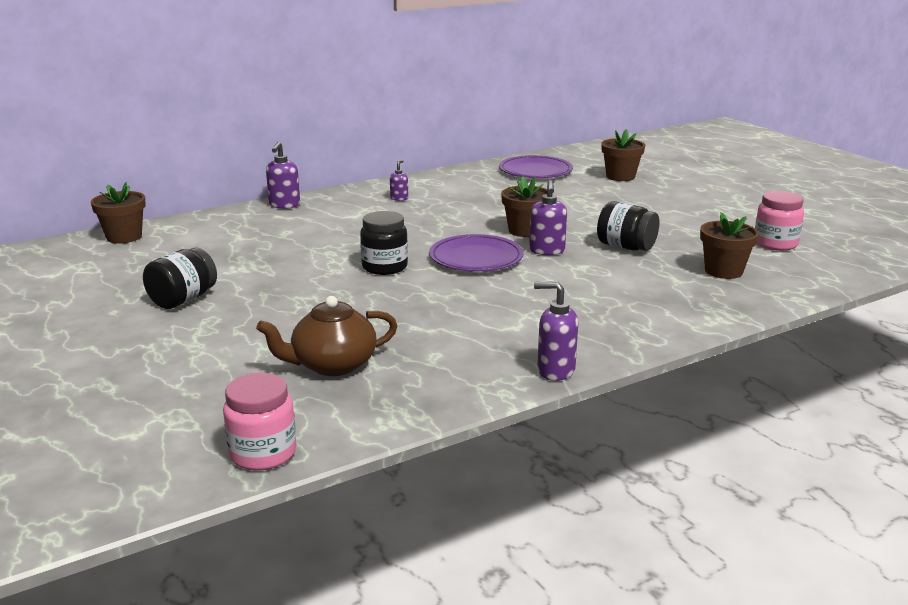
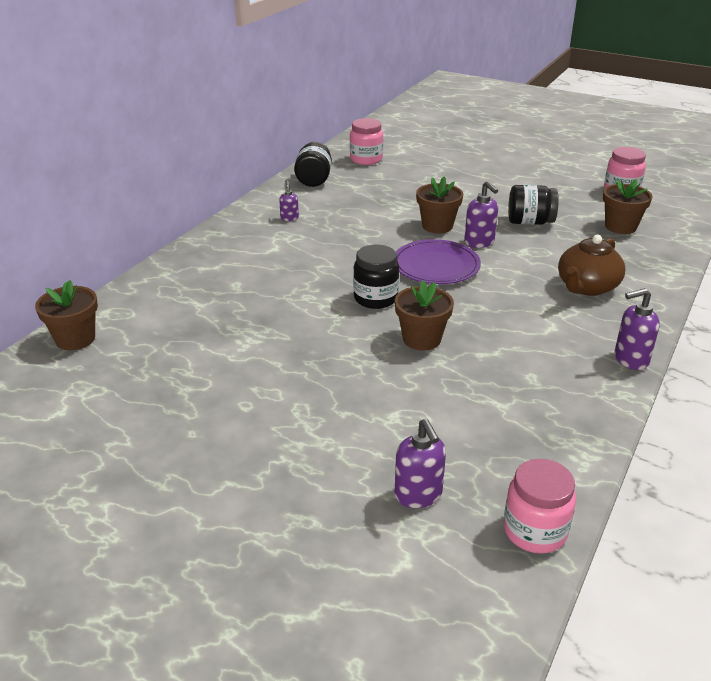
camera: 30 degrees left, 10 degrees up
(183, 300) = (243, 395): black jar -> black jar (314, 179)
(284, 205) = (192, 253): purple soap dispenser -> purple soap dispenser (418, 495)
(332, 365) = (468, 417): brown teapot -> brown teapot (586, 287)
(535, 171) = (366, 159): purple plate -> pink jar
(620, 176) = (438, 150): brown flower pot -> brown flower pot (421, 339)

